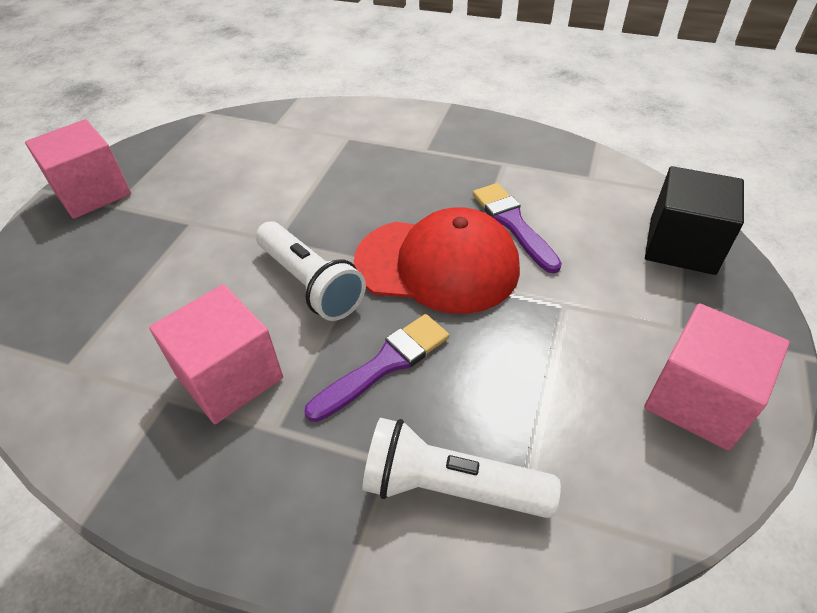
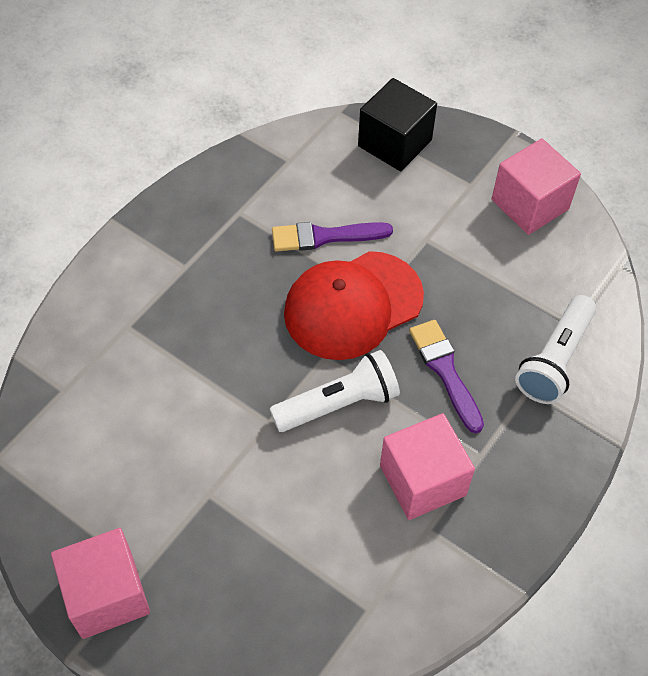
camera: 75 degrees left, 10 degrees up
(437, 265) = (353, 305): red cap -> red cap turned 150 degrees counterclockwise

